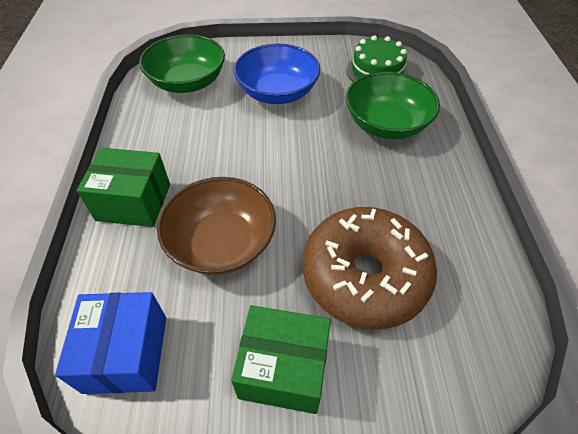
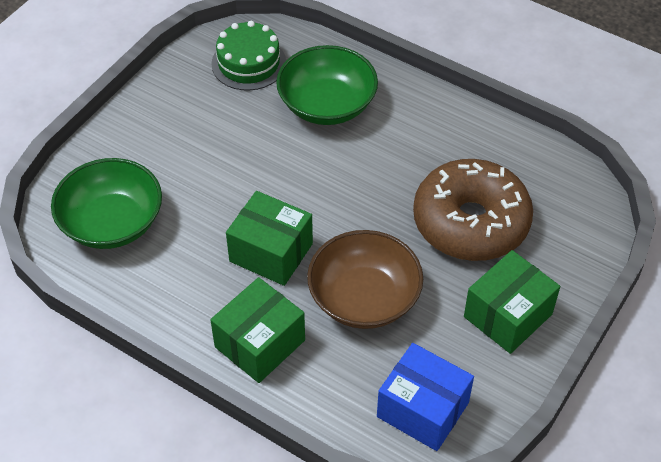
camera: 55 degrees left, 0 degrees up
(223, 165) = (271, 252): none -> green box
(277, 92) = (205, 157): blue bowl -> none

